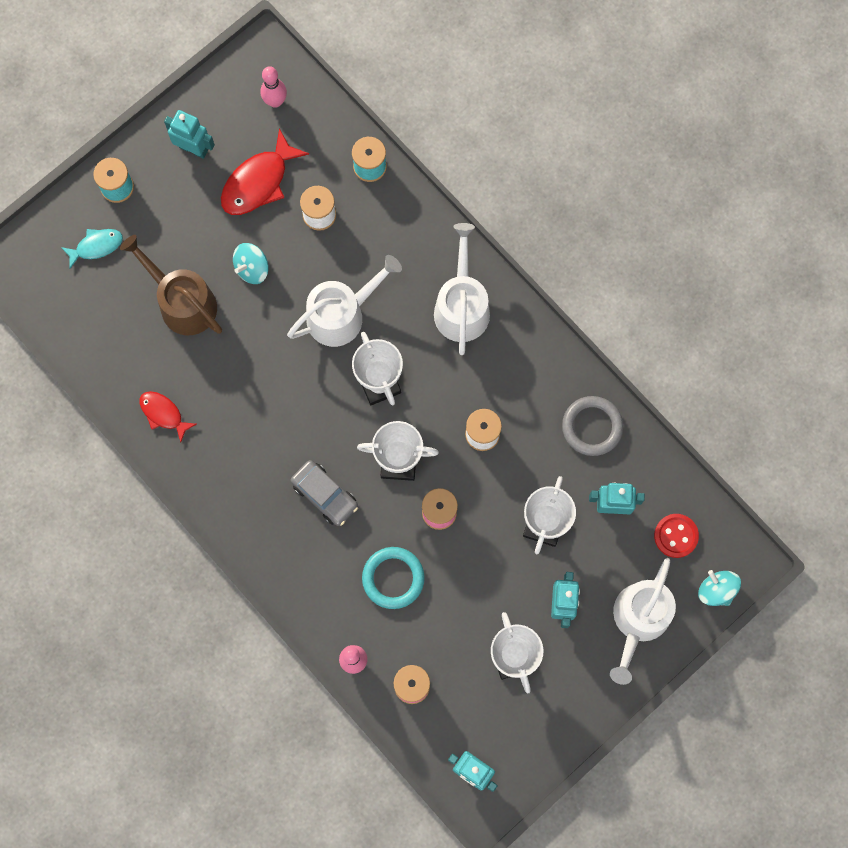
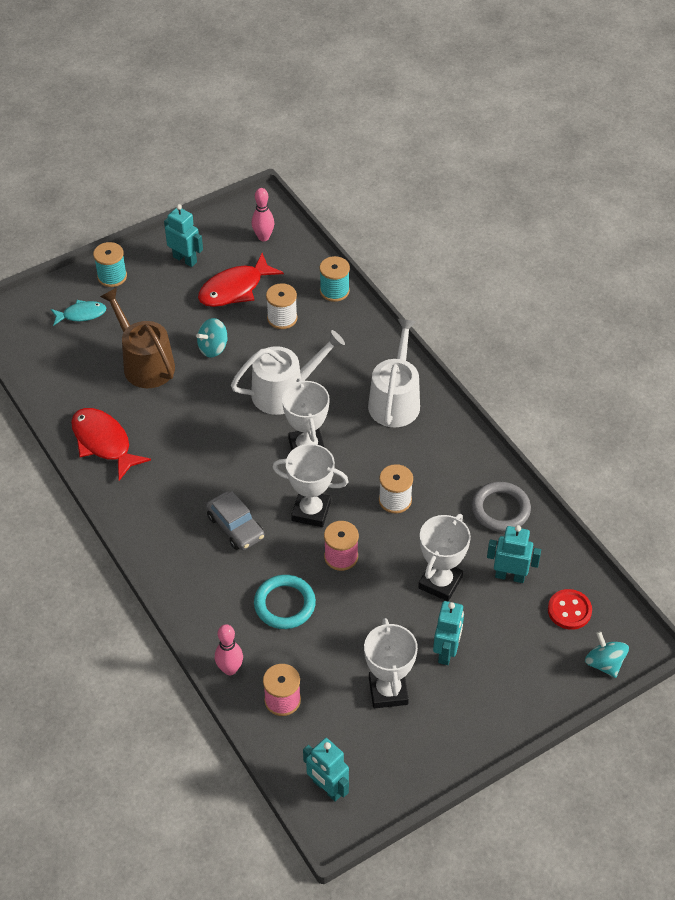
camera: 10 degrees right, 25 degrees down
(163, 414) = (104, 442): red fish -> red fish, size x1.67
(639, 620) = (522, 677): white watering can -> none

